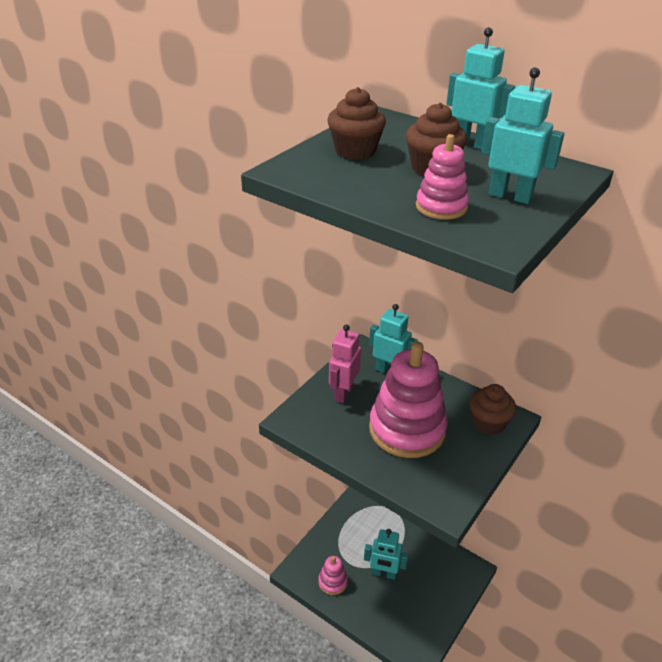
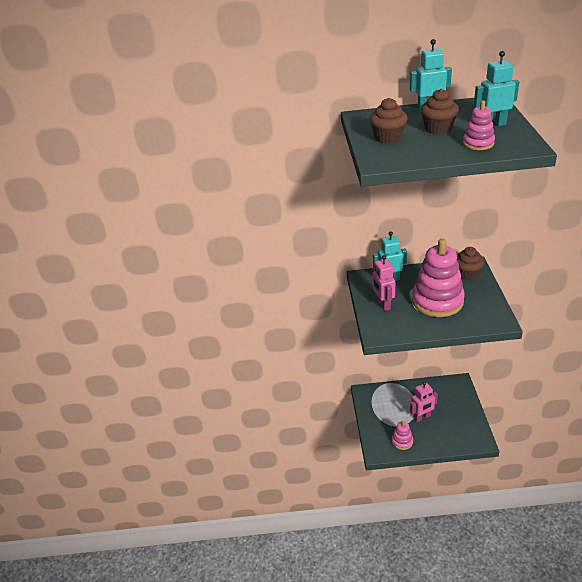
camera: 35 degrees left, 0 degrees up
(383, 574) = (422, 417): turquoise robot -> pink robot

